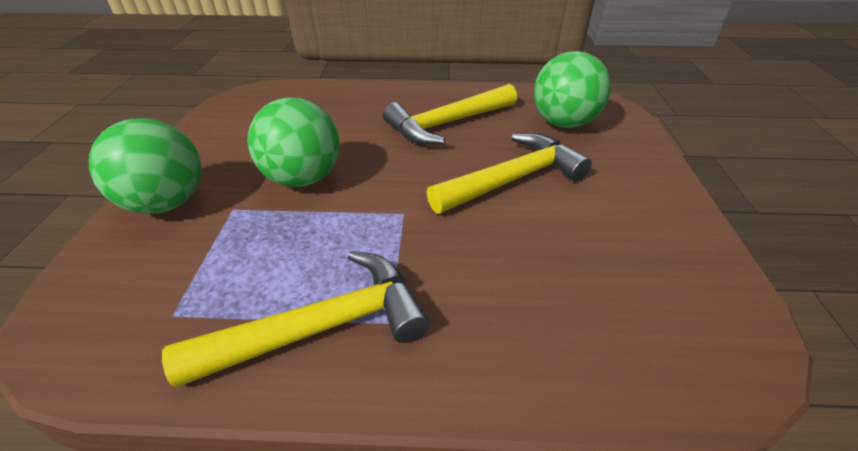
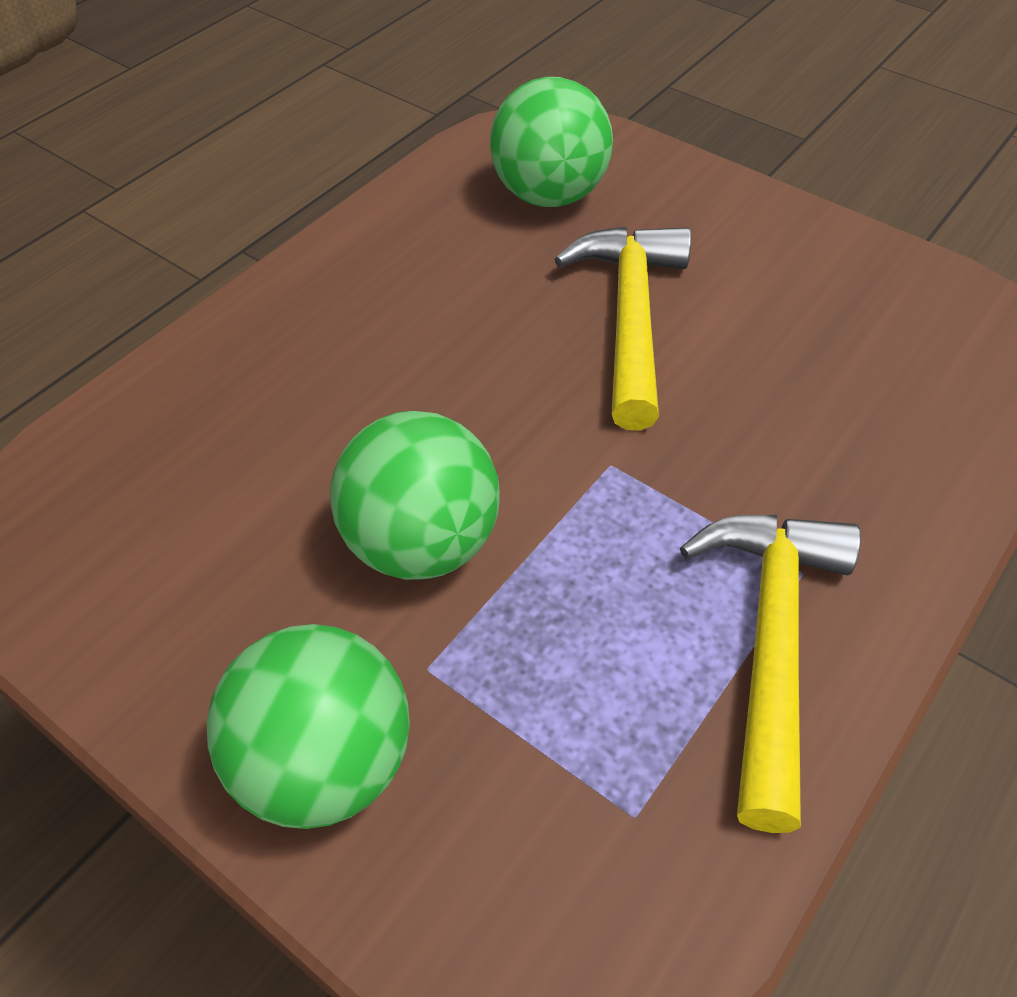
camera: 55 degrees left, 10 degrees up
(447, 123) = (430, 305): yellow hammer -> none

